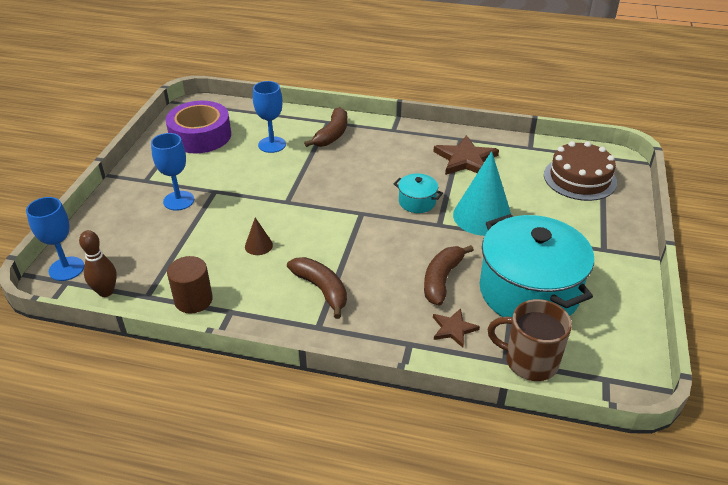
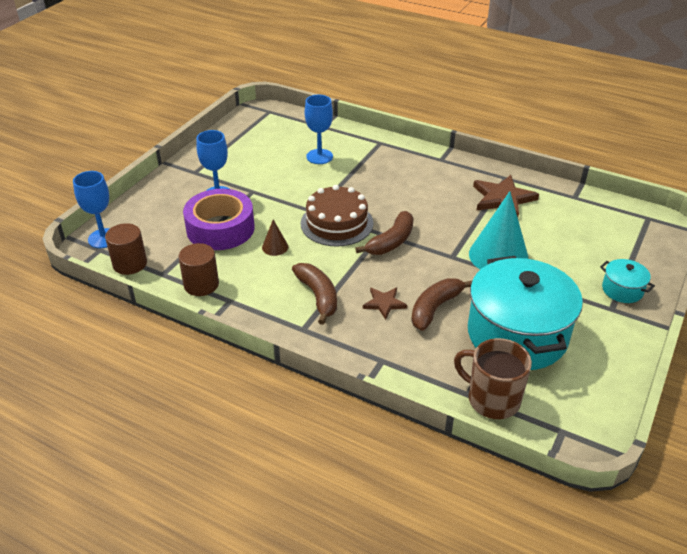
camera: 15 degrees right, 0 degrees up
(106, 291) = (130, 264): brown bowling pin -> brown cylinder
(200, 136) = (257, 139): purple tape -> purple tape (220, 228)
(332, 135) = (379, 156): brown banana -> brown banana (391, 242)
(417, 202) = (438, 232): turquoise pot -> turquoise pot (622, 290)
(453, 329) = (429, 355): brown star -> brown star (384, 303)
(580, 178) = (615, 235): brown cake -> brown cake (337, 223)

